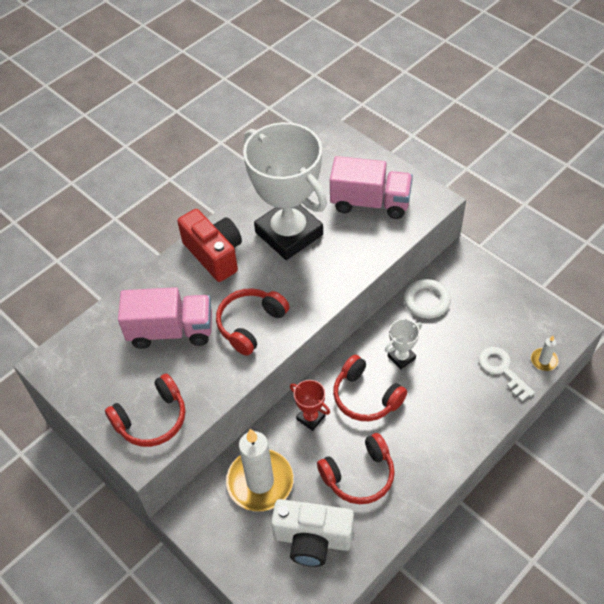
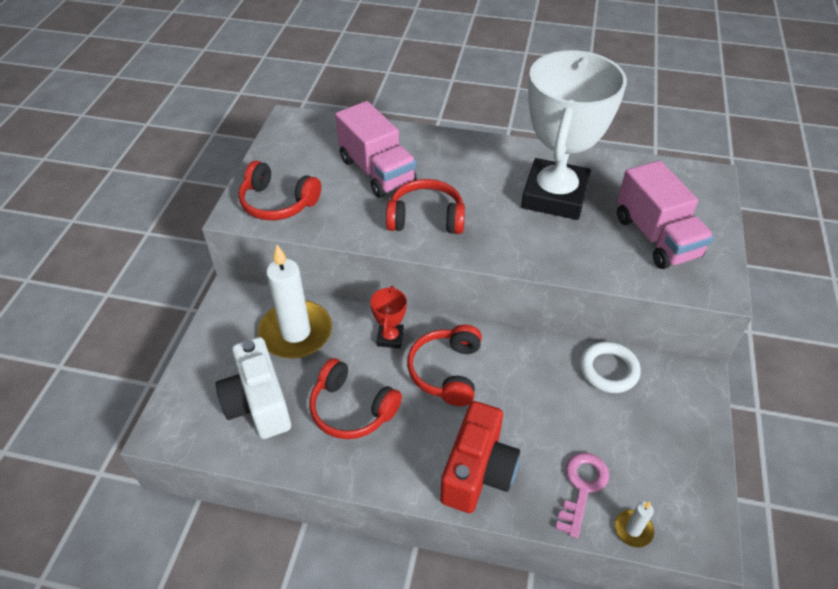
camera: 55 degrees right, 5 degrees down
(214, 254) = (482, 159): red camera -> red camera (478, 471)
(401, 357) = (518, 380): white trophy -> none
(502, 370) = (582, 487): white key -> pink key

